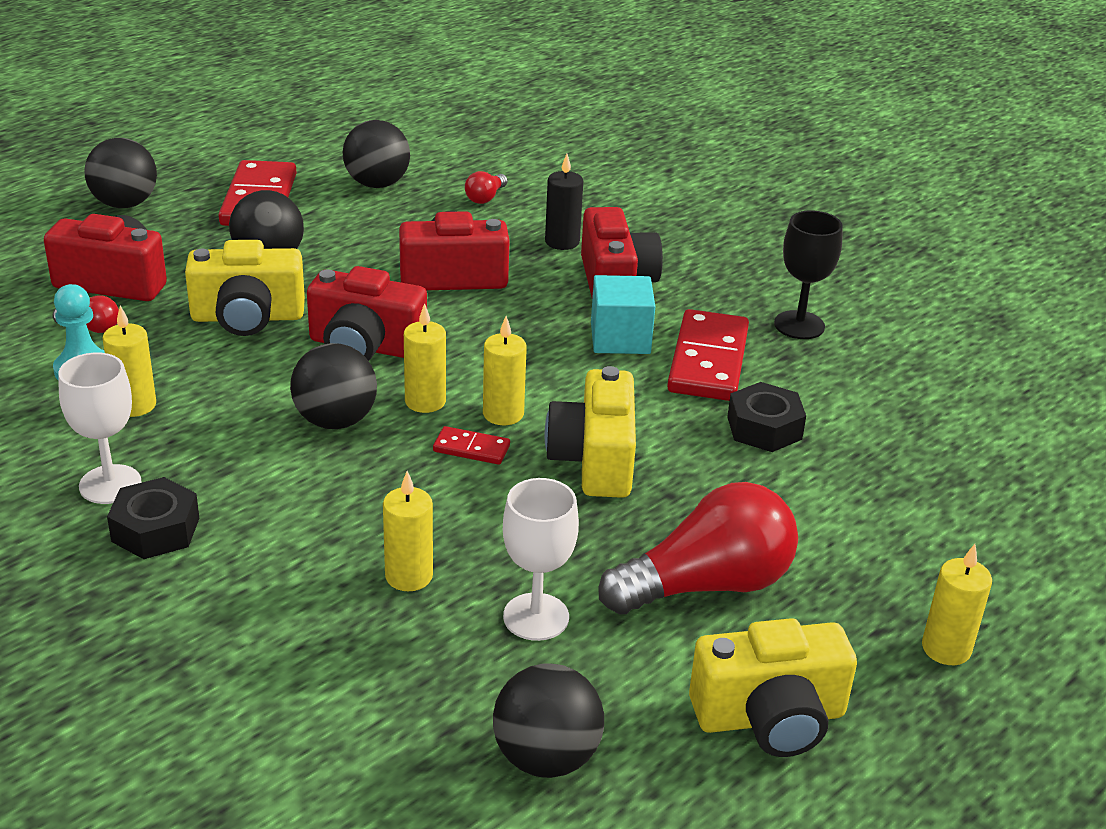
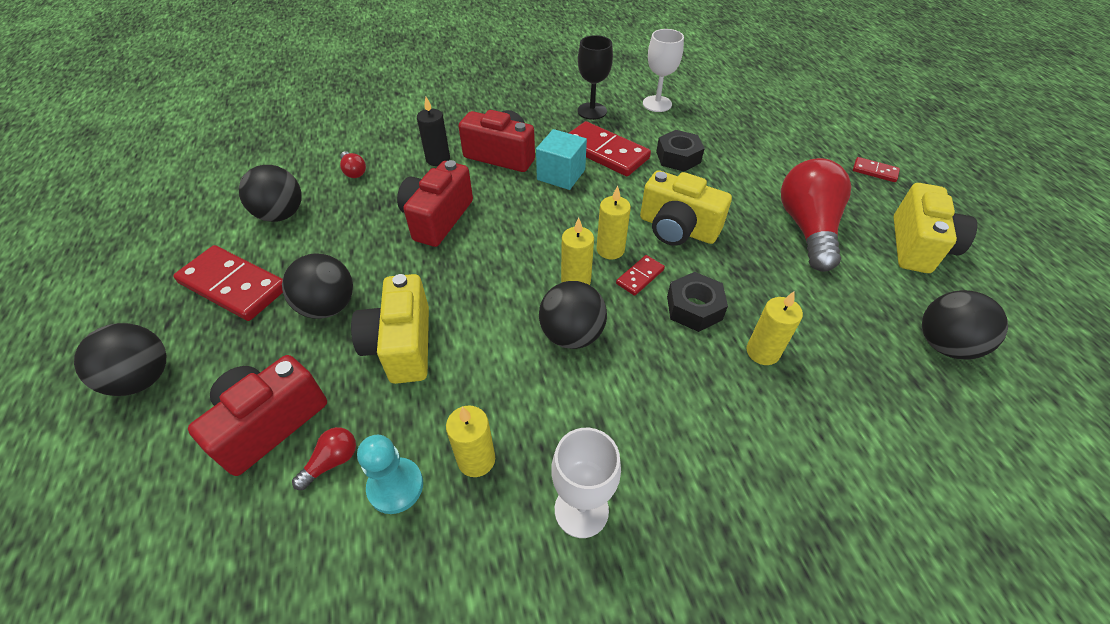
camera: 60 degrees left, 15 degrees up
(155, 530) = (657, 491): black nut -> black nut (694, 308)
(247, 317) = (401, 345): yellow camera -> yellow camera turned 150 degrees clockwise
(365, 346) = (490, 290): red camera -> none
(536, 617) = (818, 305): white goblet -> white goblet (657, 104)
(946, 648) = (874, 171): yellow candle -> red domino

